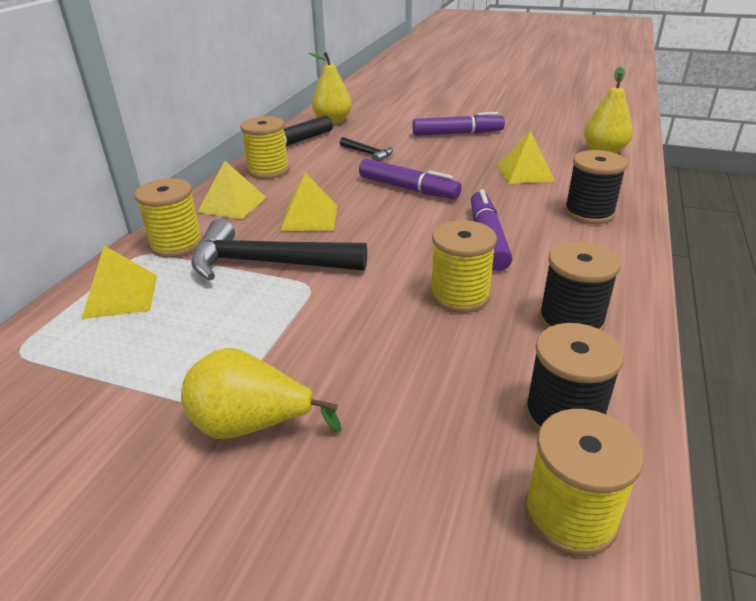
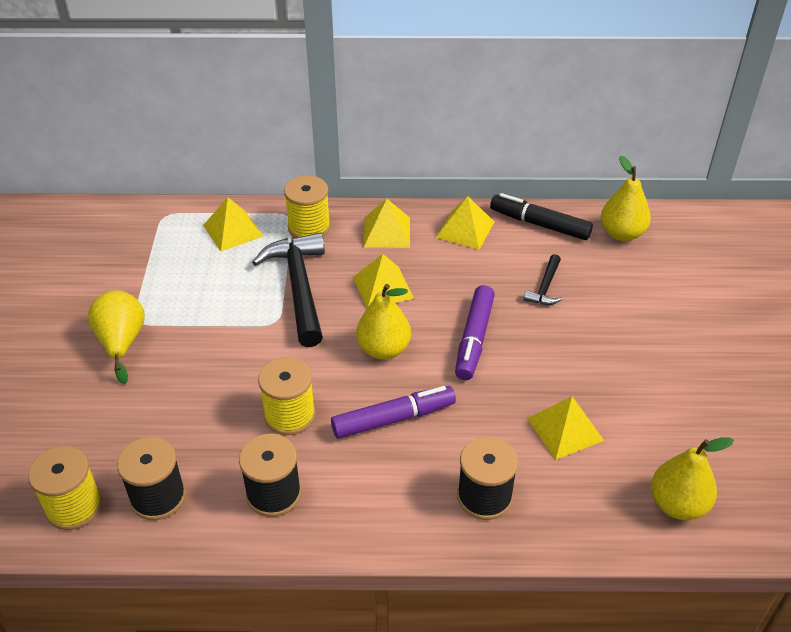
camera: 70 degrees right, 10 degrees up
(268, 170) = (465, 229): yellow spool -> yellow pyramid
(394, 230) = (383, 349): none -> yellow pear
(457, 134) = (651, 349): purple marker -> none

